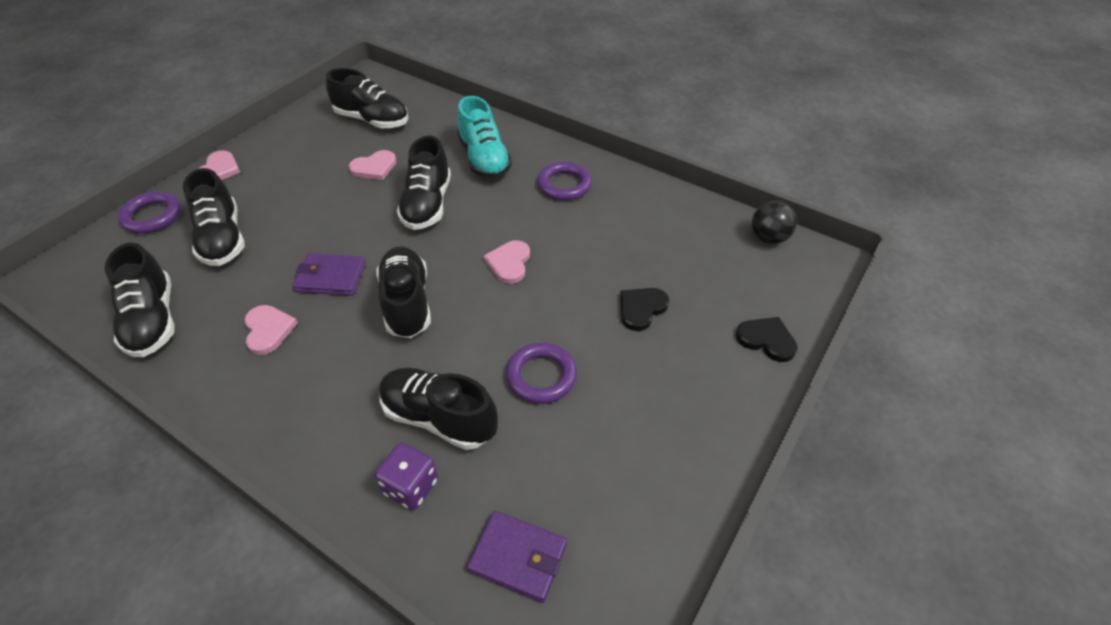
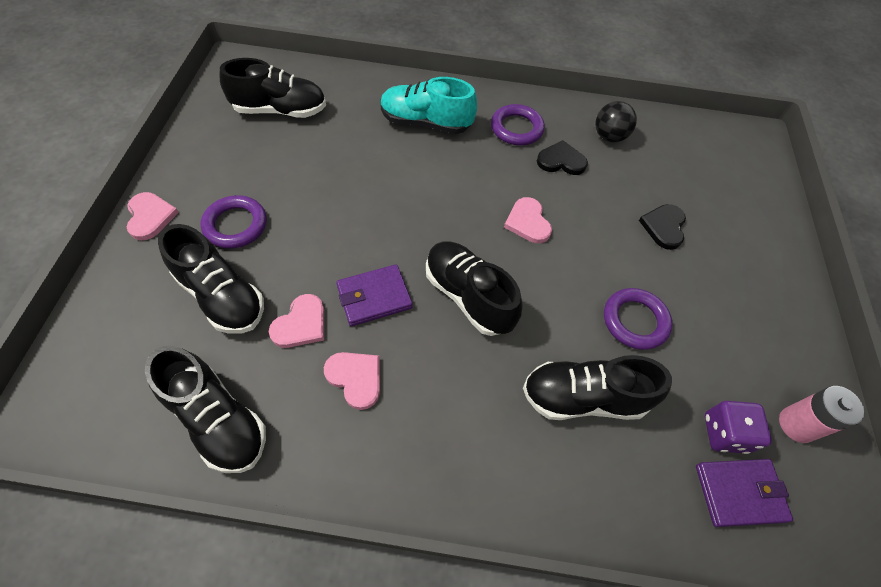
camera: 30 degrees left, 10 degrees up
(152, 216) = (113, 298): purple ring -> purple ring (235, 225)
(374, 167) = (324, 163): pink heart -> pink heart (301, 324)
(411, 486) = (610, 473): purple dice -> purple dice (724, 433)
(427, 204) = (408, 187): black shoe -> none
(484, 159) = (425, 123): turquoise shoe -> turquoise shoe turned 150 degrees clockwise
(631, 528) = (797, 425): none -> pink battery
(766, 340) = (769, 220): black heart -> black heart (561, 161)
(768, 238) = (708, 129): black ball -> black ball (609, 137)

